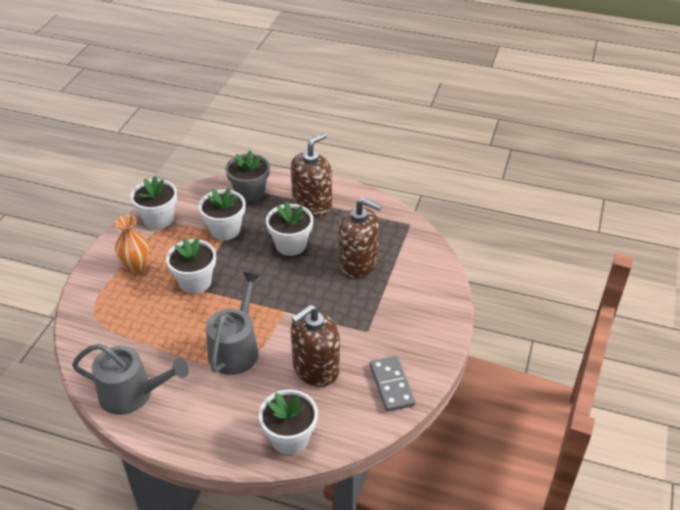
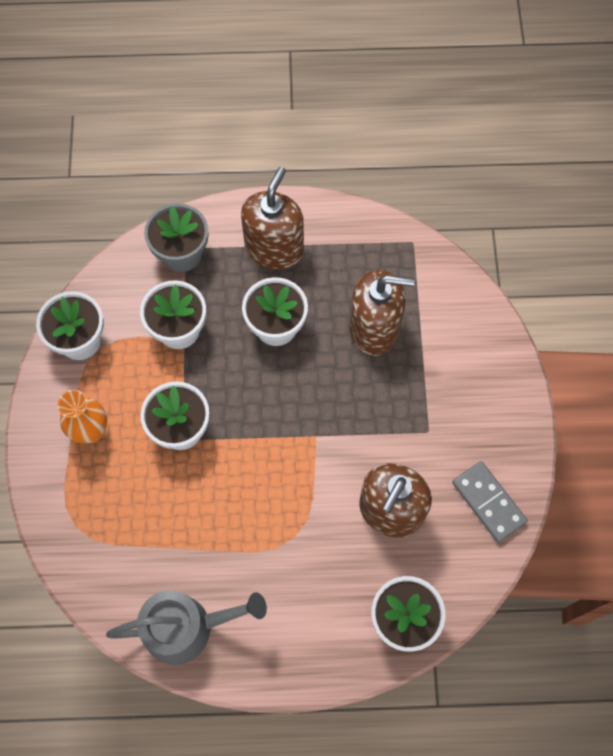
camera: 20 degrees left, 25 degrees up
(235, 348) = (281, 515): grey watering can -> none

